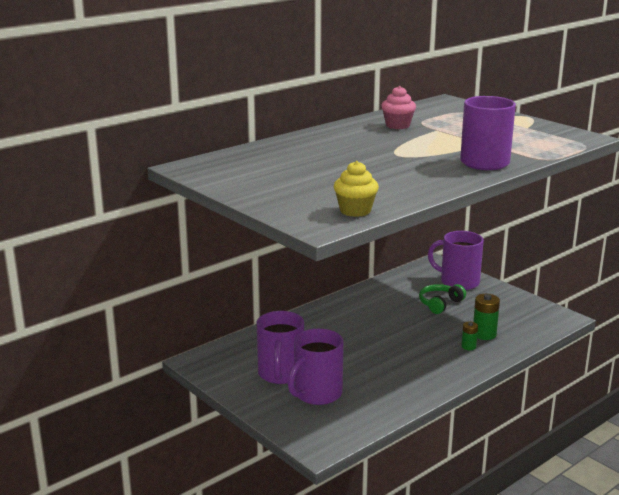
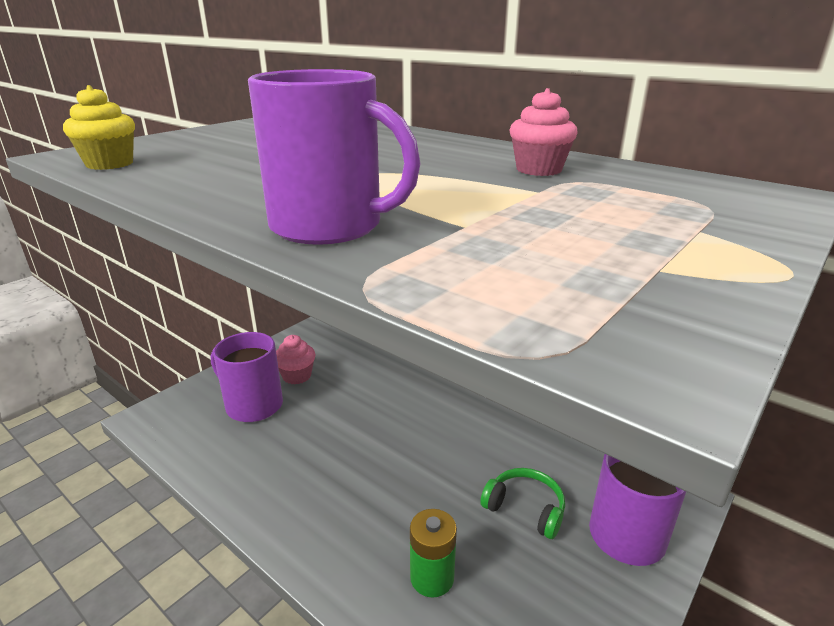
camera: 80 degrees right, 5 degrees up
(281, 374) = (297, 376): purple mug -> pink cupcake
(468, 346) = (383, 553): green battery -> none

